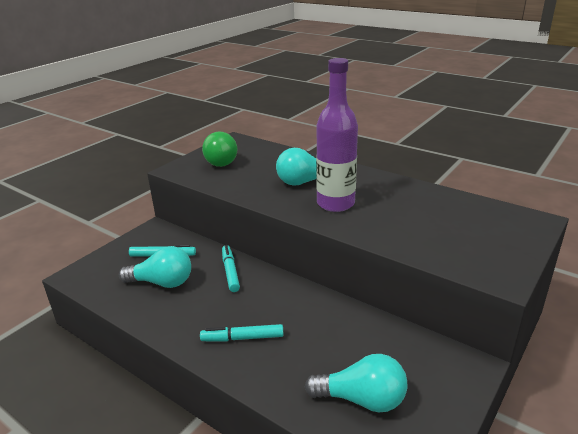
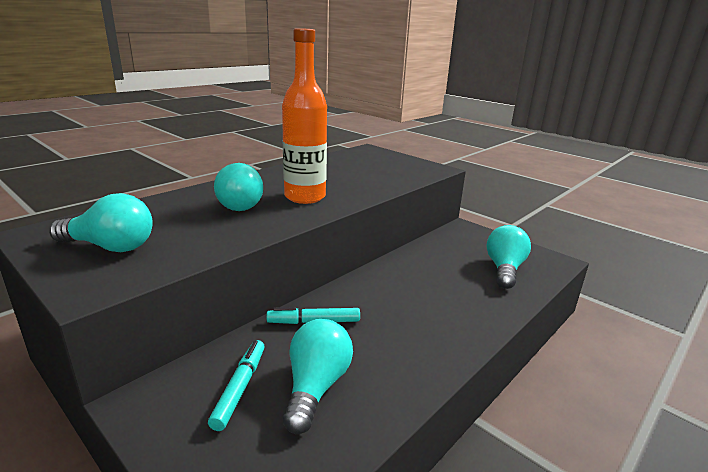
camera: 85 degrees left, 5 degrees down
(222, 161) = (111, 247): green light bulb -> turquoise light bulb
(242, 338) = (437, 320): turquoise marker -> none
(335, 203) = (305, 197): purple bottle -> orange bottle

